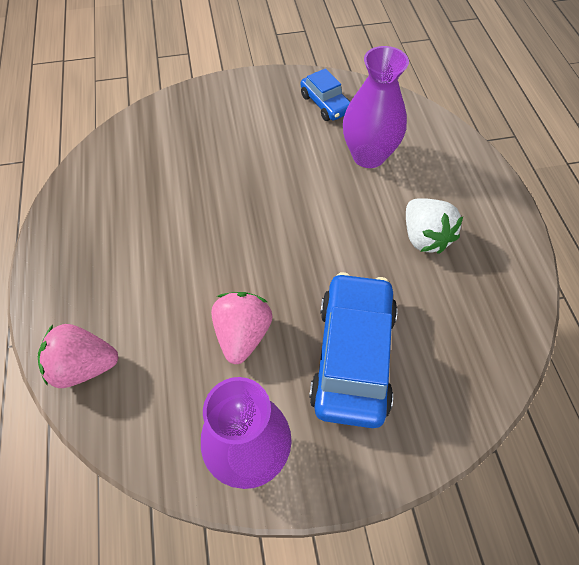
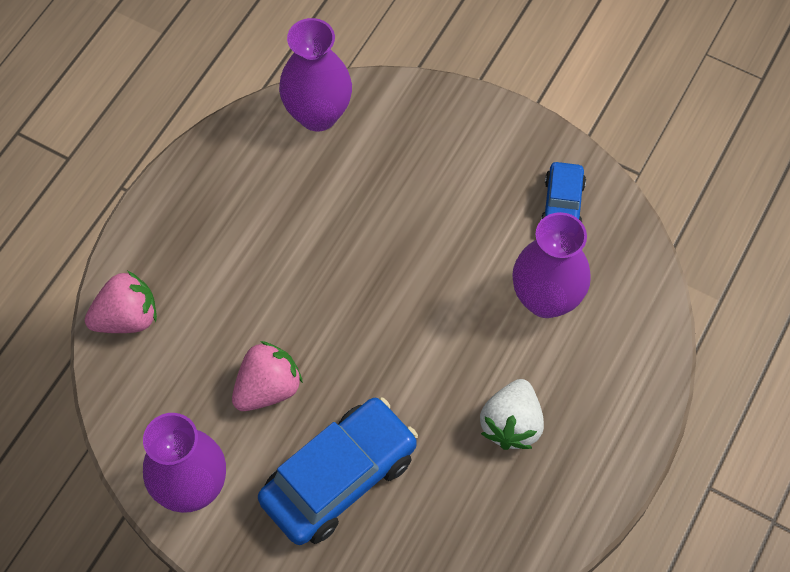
camera: 40 degrees right, 5 degrees up
(83, 366) = (127, 317): pink strawberry -> pink strawberry turned 120 degrees clockwise
(121, 146) = (318, 114): none -> purple vase

